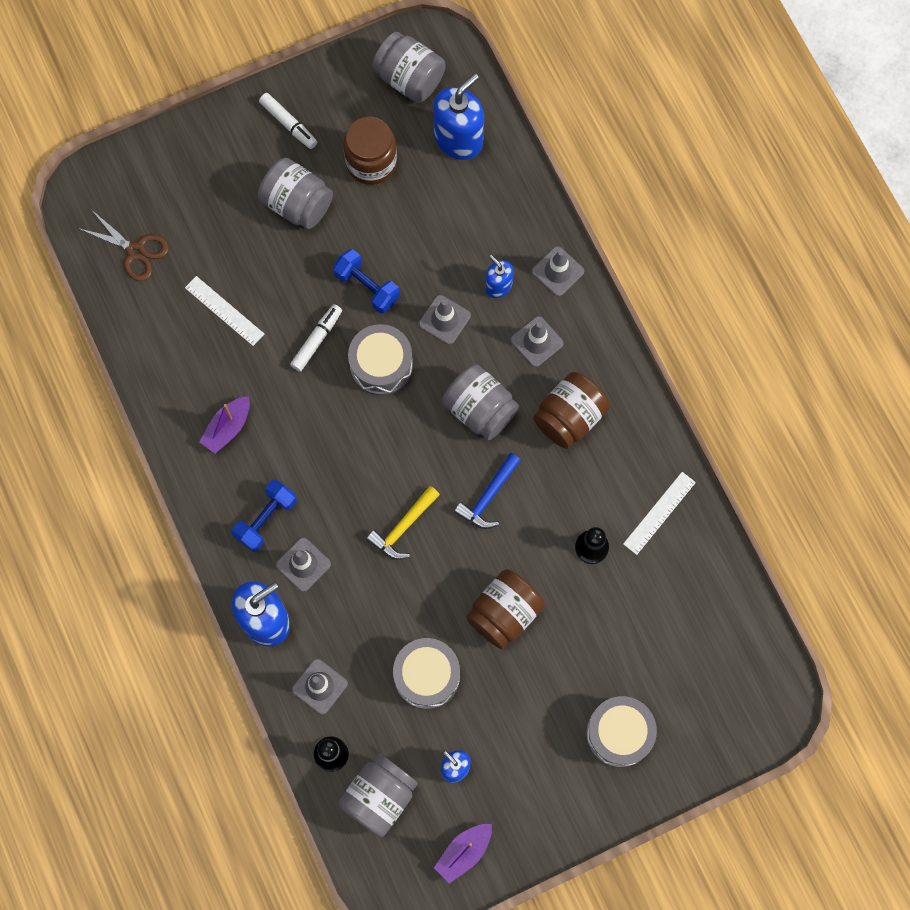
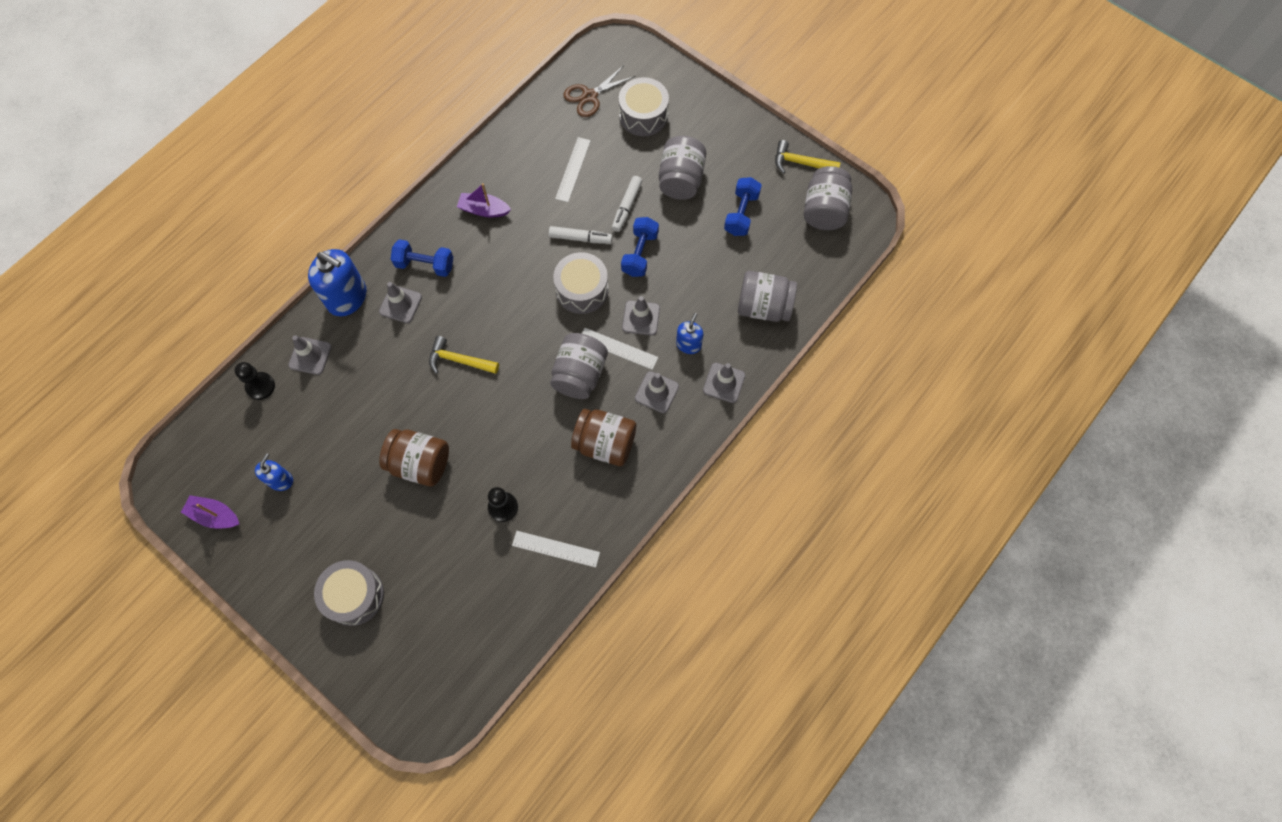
camera: 65 degrees right, 5 degrees down
(136, 251) = (589, 96): brown scissors -> brown scissors turned 45 degrees clockwise
(289, 124) = (740, 147): white marker -> white marker (626, 207)
(340, 73) = (800, 163): none -> yellow hammer
(371, 162) = (741, 214): brown jar -> blue dumbbell
(379, 797) = (238, 435): grey jar -> grey jar (763, 307)
(427, 676) = (347, 428): grey drum -> grey drum (643, 115)
(458, 139) = (795, 265): blue soap dispenser -> none
(468, 358) = (618, 348): none -> white ruler
(488, 497) = (511, 411): blue hammer -> none

